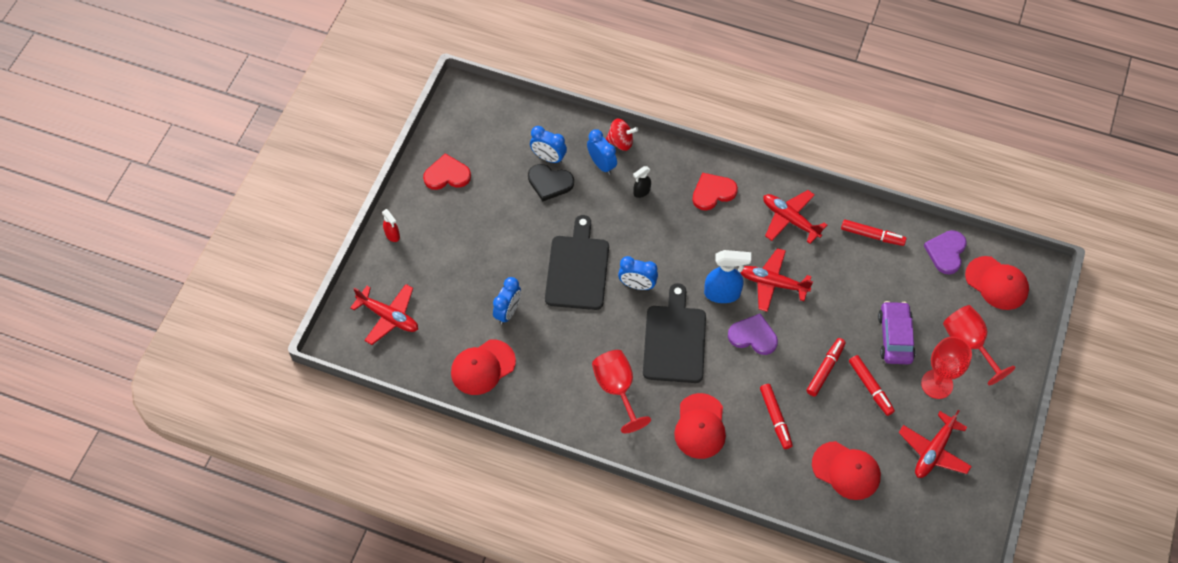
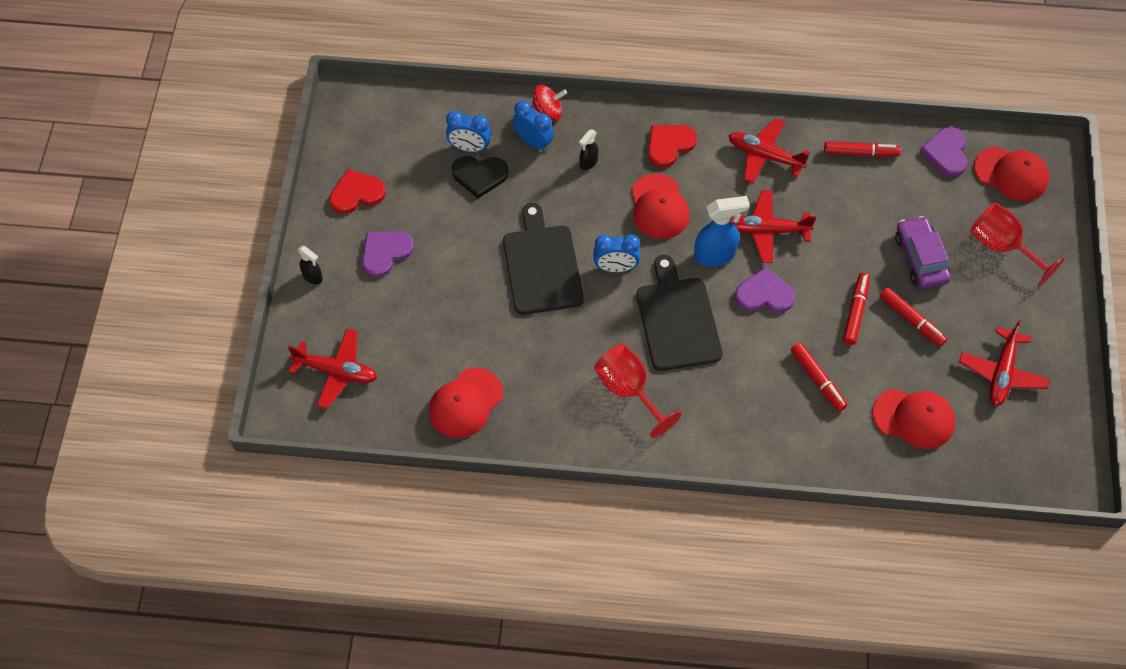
camera: 15 degrees left, 0 degrees up
(392, 235) = (313, 277): red spray bottle -> black spray bottle
(455, 229) = (385, 253): none -> purple heart
(508, 312) = (476, 333): blue clock -> none
(700, 426) = (736, 409): red cap -> red cap (659, 207)
(937, 384) = (982, 299): red goblet -> none

